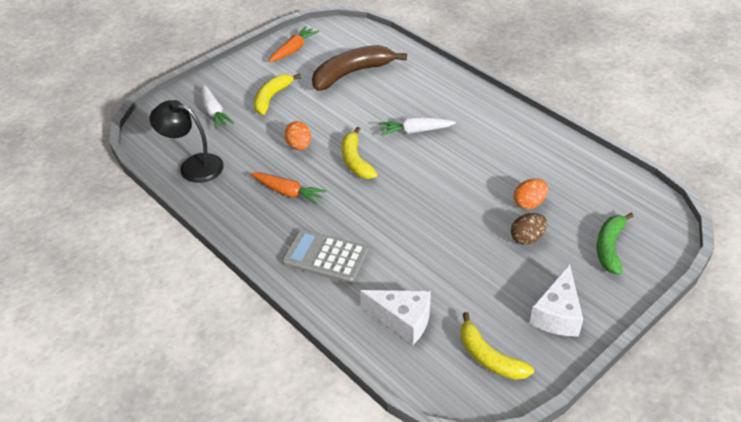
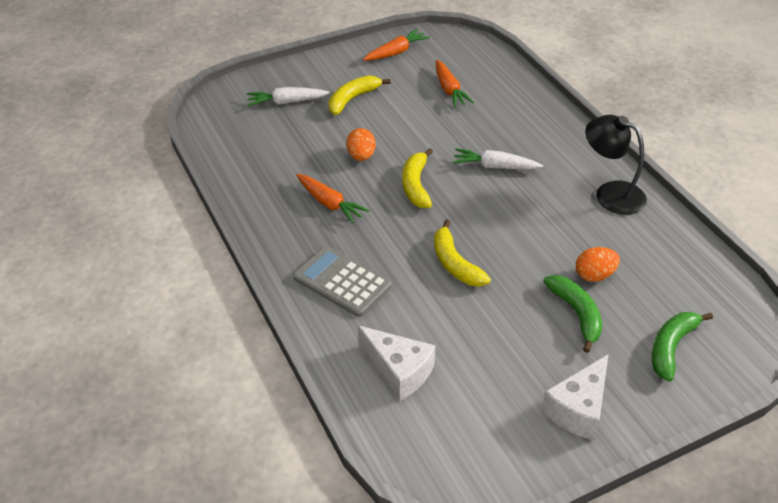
camera: 15 degrees right, 0 degrees up
(193, 166) = (242, 154): black lamp -> black lamp (610, 193)
(214, 112) = (286, 102): white carrot -> white carrot turned 90 degrees clockwise
(352, 73) = (449, 90): brown banana -> orange carrot
(489, 357) = (479, 437): yellow banana -> yellow banana (455, 263)
(527, 238) = (576, 314): brown egg -> green banana

